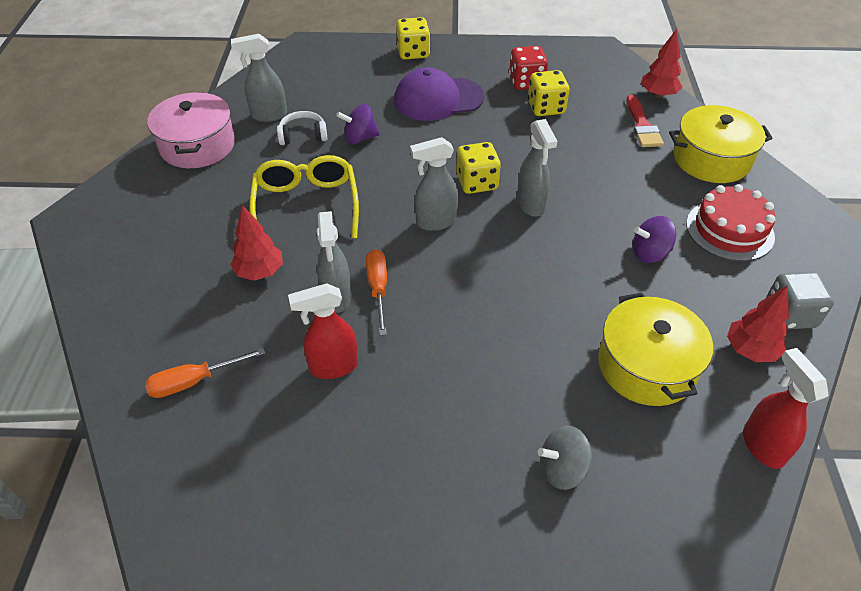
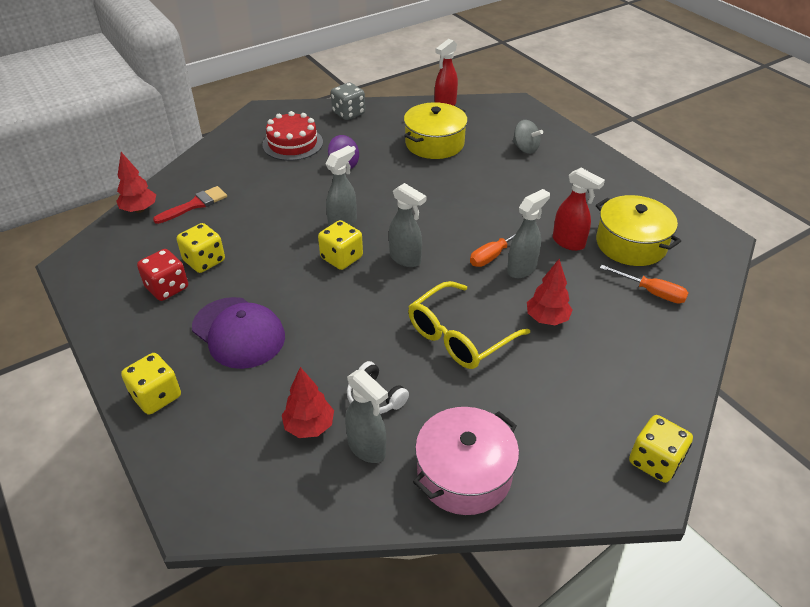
camera: 125 degrees left, 5 degrees down
(77, 239) = (655, 461): none -> yellow dice
(360, 138) = (344, 354): purple spinning top -> none
(711, 159) = (217, 166): yellow pot -> yellow pot (631, 244)
(750, 350) = (388, 119): red tree -> red tree (309, 426)

